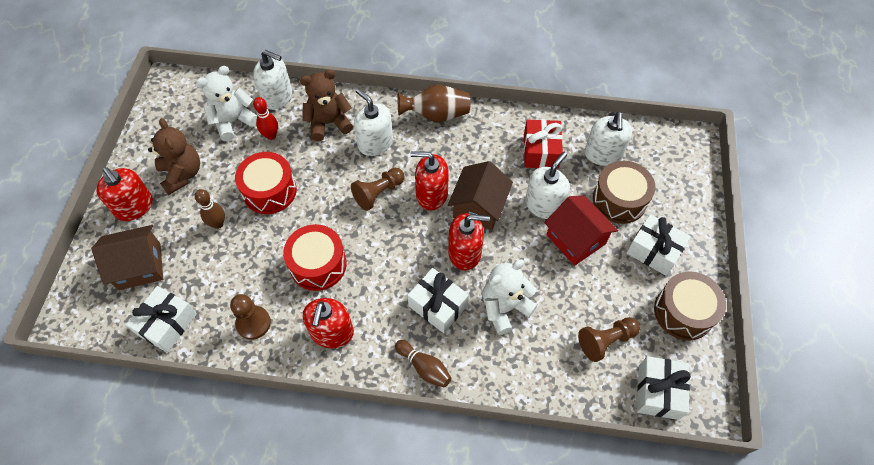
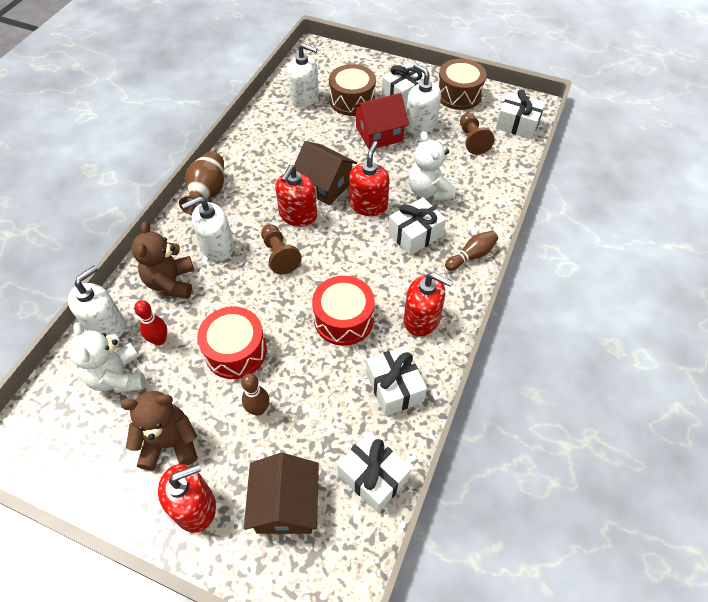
camera: 75 degrees left, 5 degrees down
(253, 323) = (394, 387): brown pawn -> white gift
(540, 151) = (284, 133): red gift -> none
(543, 205) = (339, 144): white soap dispenser -> white soap dispenser (420, 124)

